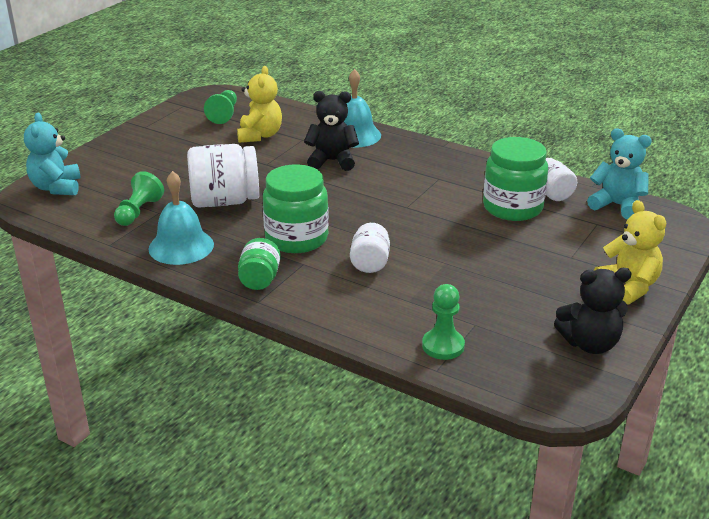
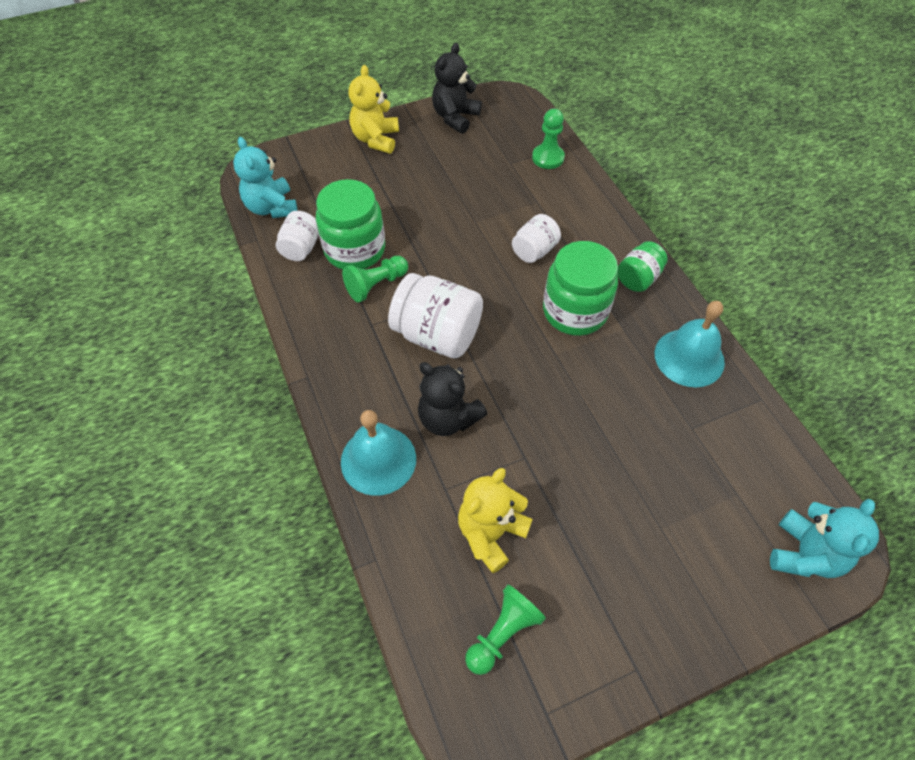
camera: 145 degrees left, 25 degrees up
(138, 211) = (714, 441): green pawn -> green pawn (376, 285)
(224, 201) = (611, 408): white jar -> white jar (437, 335)
(590, 344) = (455, 117): black teddy bear -> black teddy bear turned 90 degrees counterclockwise

